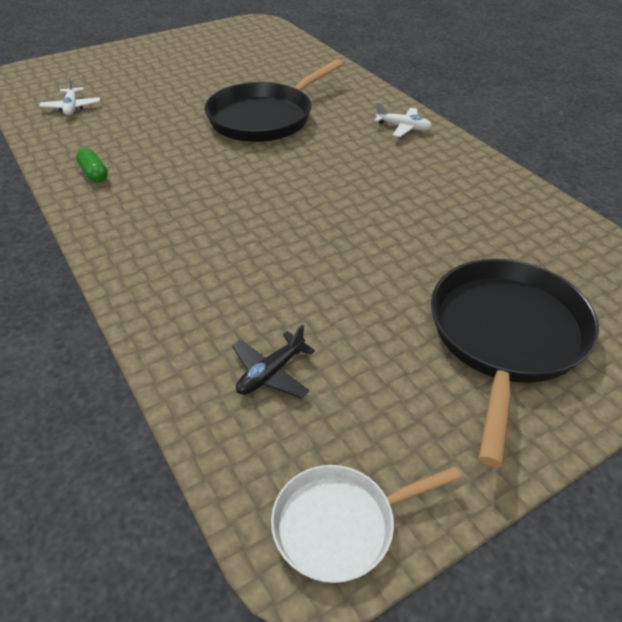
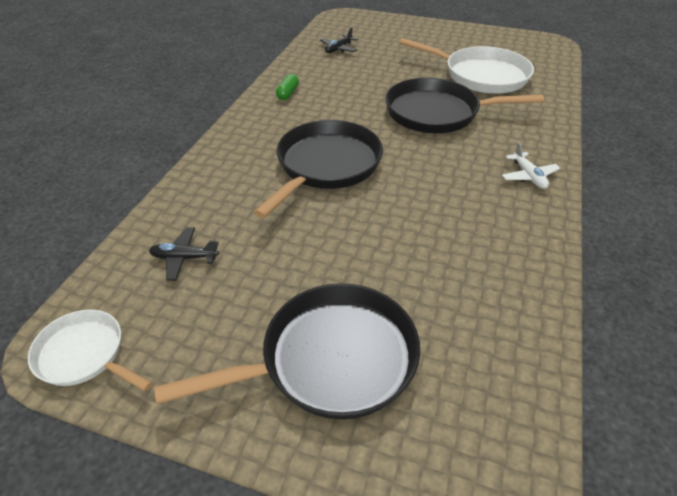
camera: 50 degrees right, 0 degrees up
(71, 107) = (338, 49): white plane -> black plane
(247, 71) = (481, 75): none -> white pan
(250, 211) = (326, 165): none -> black pan

